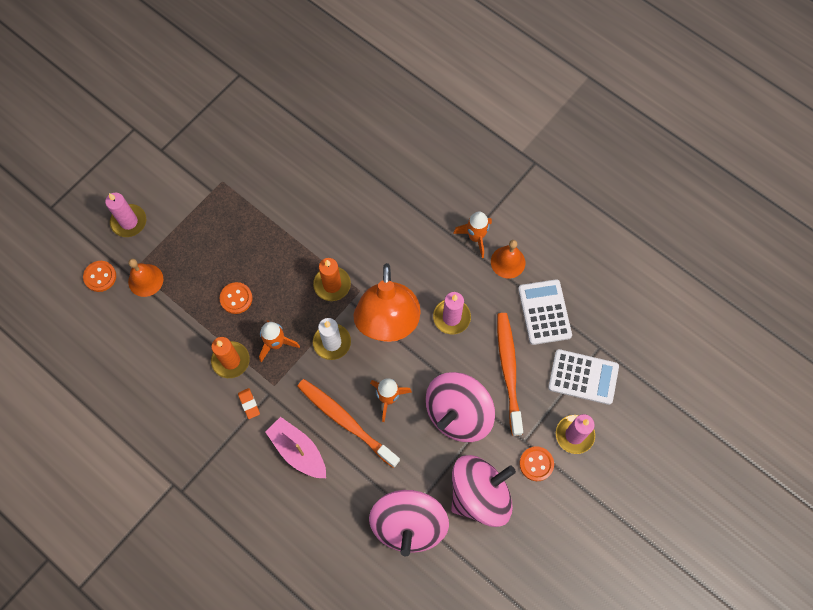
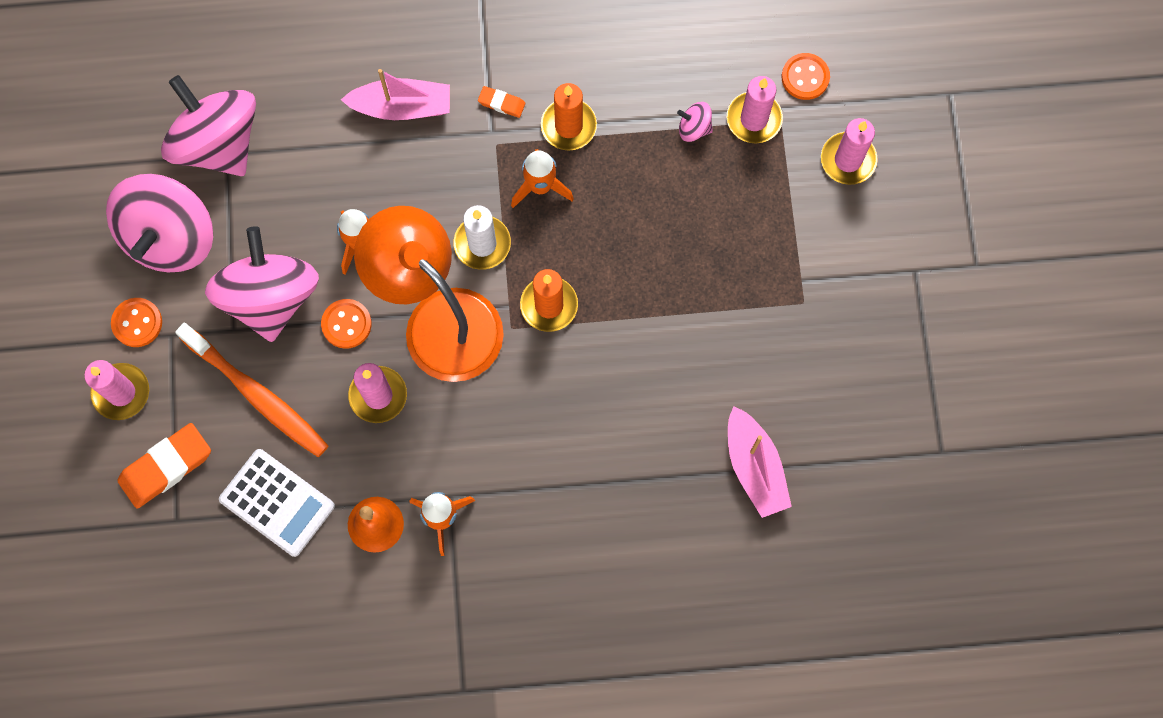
camera: 135 degrees right, 5 degrees up
(145, 280) = (754, 119): orange bell -> pink candle
(176, 302) = (694, 128): none -> pink spinning top
(236, 298) = (636, 192): orange button -> orange button (346, 324)
(320, 137) = (754, 467): none -> pink boat
(345, 421) = (383, 179): orange toothbrush -> none
(583, 377) = (166, 467): white calculator -> orange eraser

